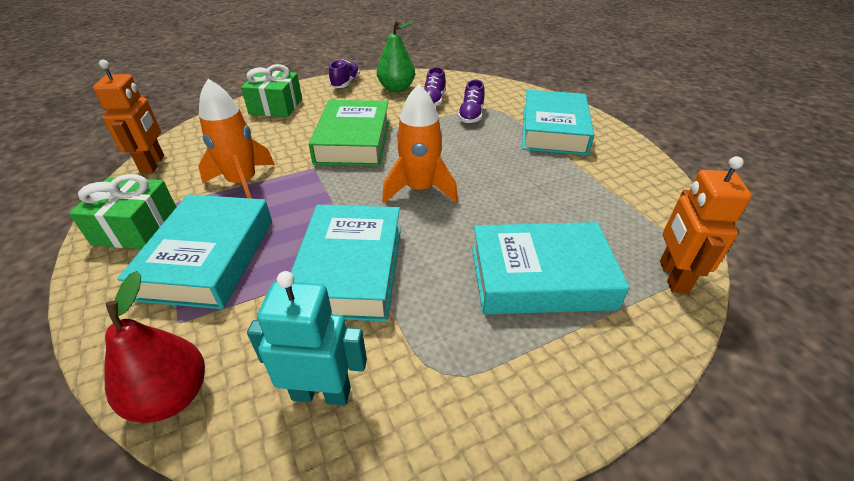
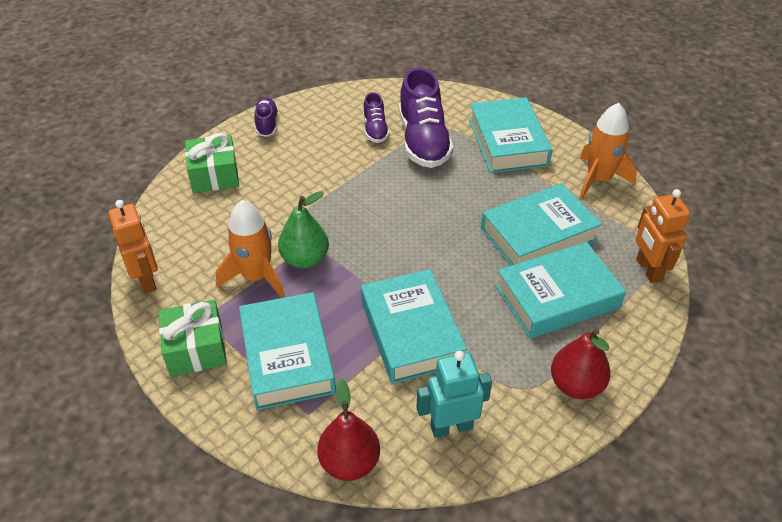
camera: 20 degrees left, 5 degrees up
(353, 141) = (327, 201): green book -> none
(396, 89) = (327, 120): green pear -> green pear (305, 259)
(420, 189) = (423, 241): orange rocket -> orange rocket (598, 179)
(471, 115) = (423, 141): purple shoe -> purple shoe, size x1.92
(516, 392) = (576, 385): none -> red pear
(547, 210) = (538, 234): none -> turquoise book

